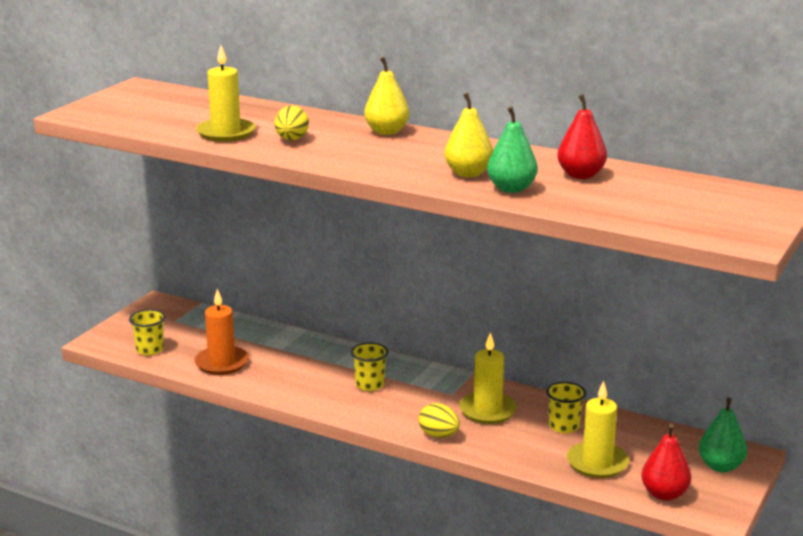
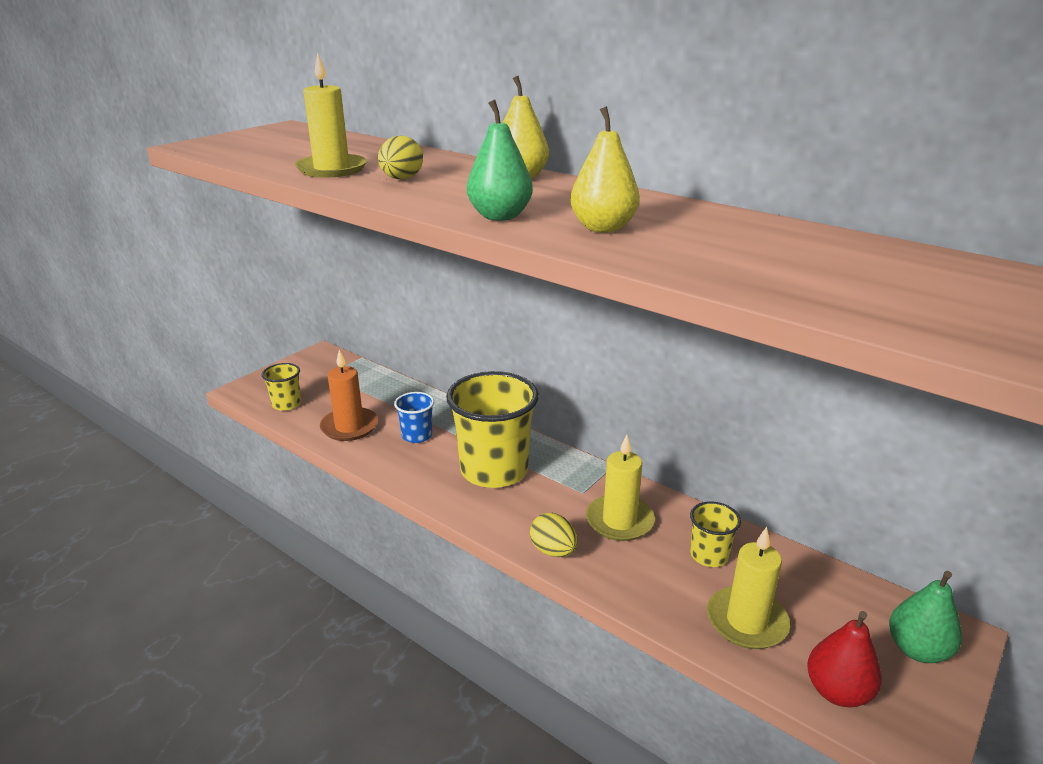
camera: 10 degrees right, 5 degrees up
(288, 364) = (417, 435): none -> blue cup
(369, 385) = (494, 470): yellow cup -> yellow cup, size x2.09
(511, 189) = (658, 251): green pear -> green pear (500, 216)
(580, 175) = (763, 239): red pear -> none

